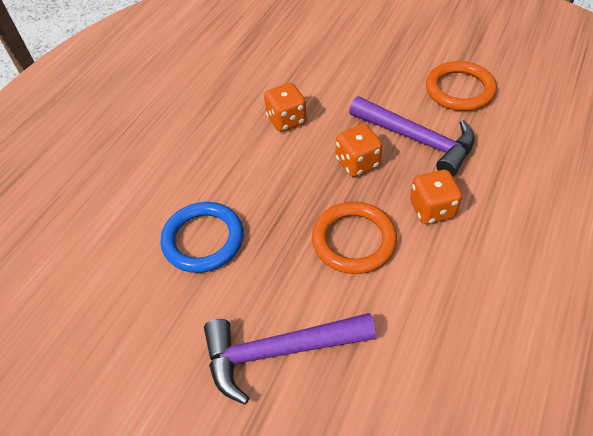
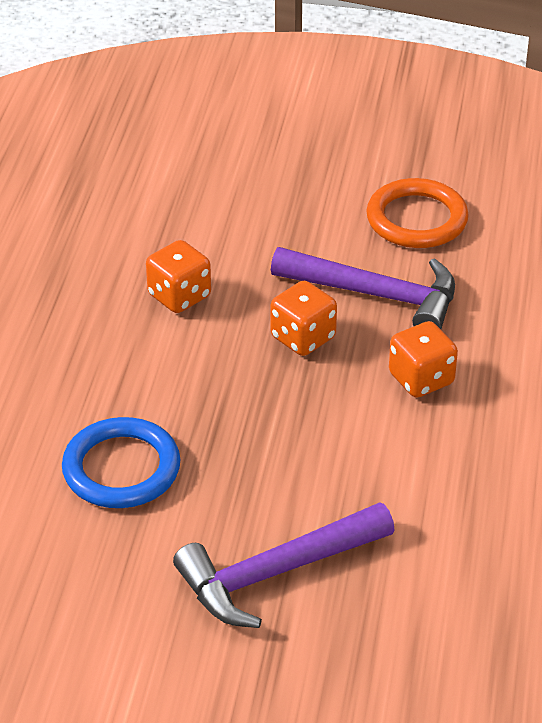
camera: 20 degrees left, 10 degrees down
(353, 240) = (329, 433): orange ring -> none

